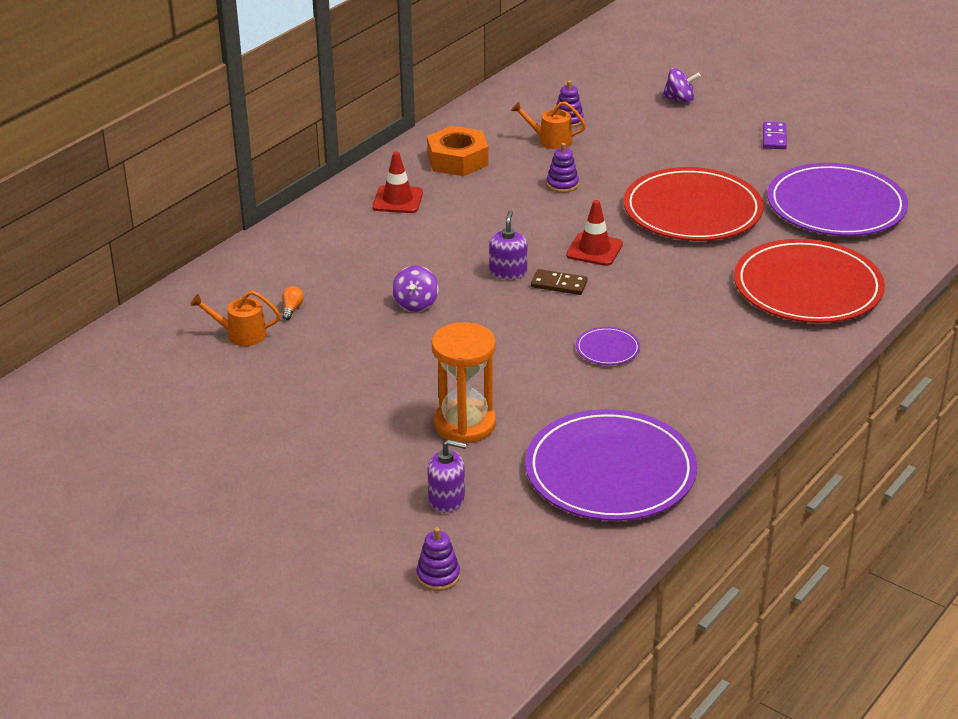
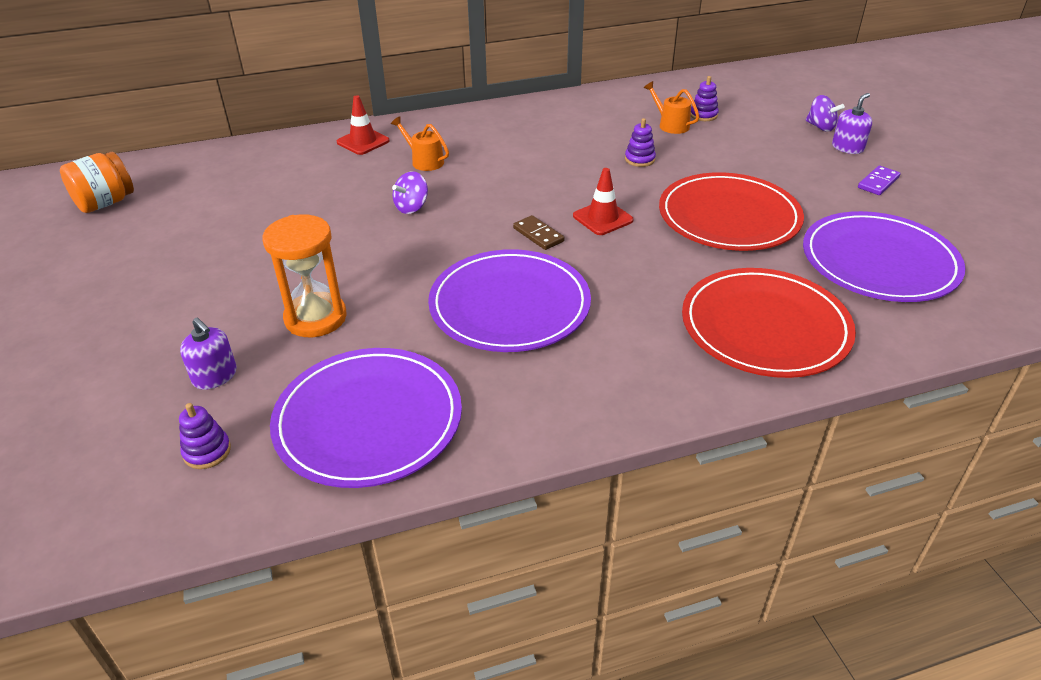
camera: 35 degrees right, 5 degrees up
(95, 419) = (105, 203): none -> orange jar
(241, 334) = (270, 183): orange watering can -> orange watering can (424, 161)
(292, 309) = (326, 178): orange light bulb -> none
(398, 200) = (500, 130): red traffic cone -> red traffic cone (363, 142)
(438, 576) = (112, 443): purple stacking toy -> purple stacking toy (207, 451)
(457, 160) = (580, 116): orange nut -> none
(508, 272) = (511, 210): purple soap dispenser -> purple soap dispenser (847, 148)
(607, 349) = (509, 305): purple plate -> purple plate, size x2.42

